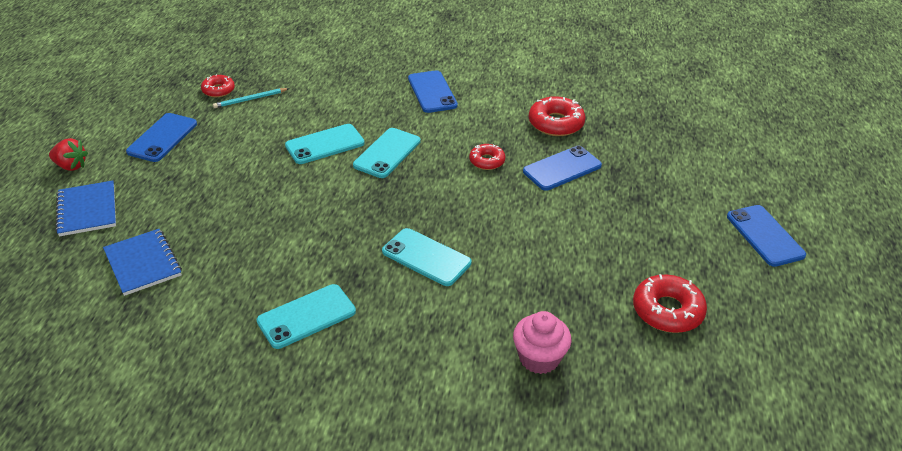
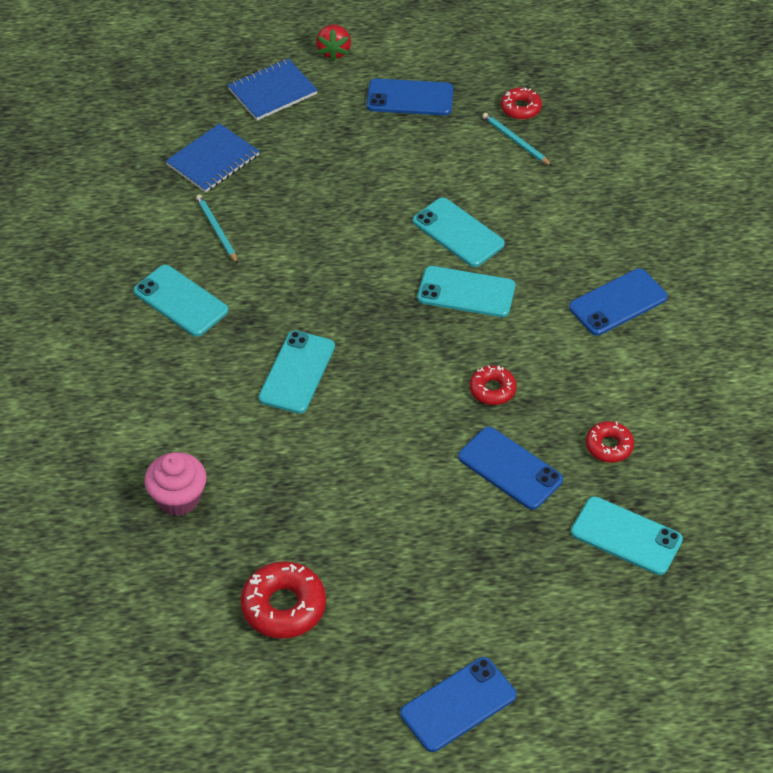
camera: 75 degrees right, 10 degrees up
(233, 277) = (216, 230): none -> turquoise pencil
(556, 123) = (609, 446): red donut -> red donut, size x0.61
(632, 133) = (626, 536): none -> turquoise phone

